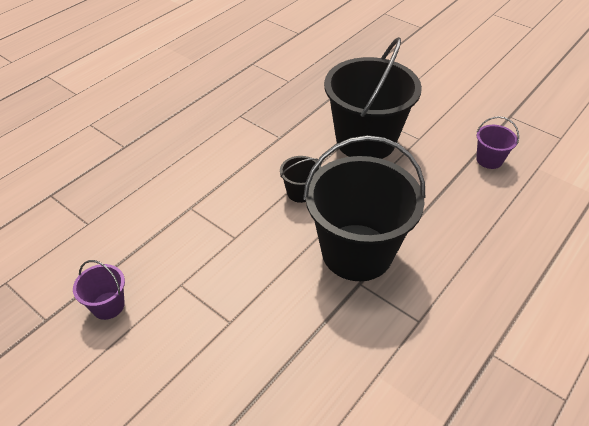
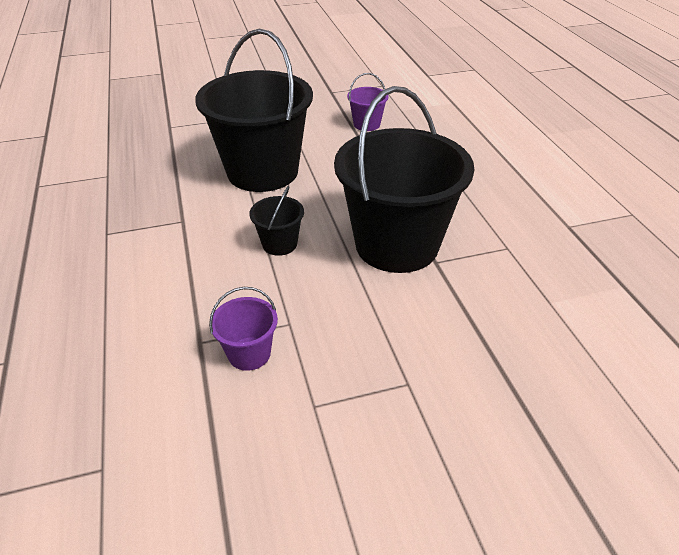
camera: 55 degrees left, 5 degrees down
(108, 305) = (279, 503): purple bucket -> purple bucket (249, 353)

